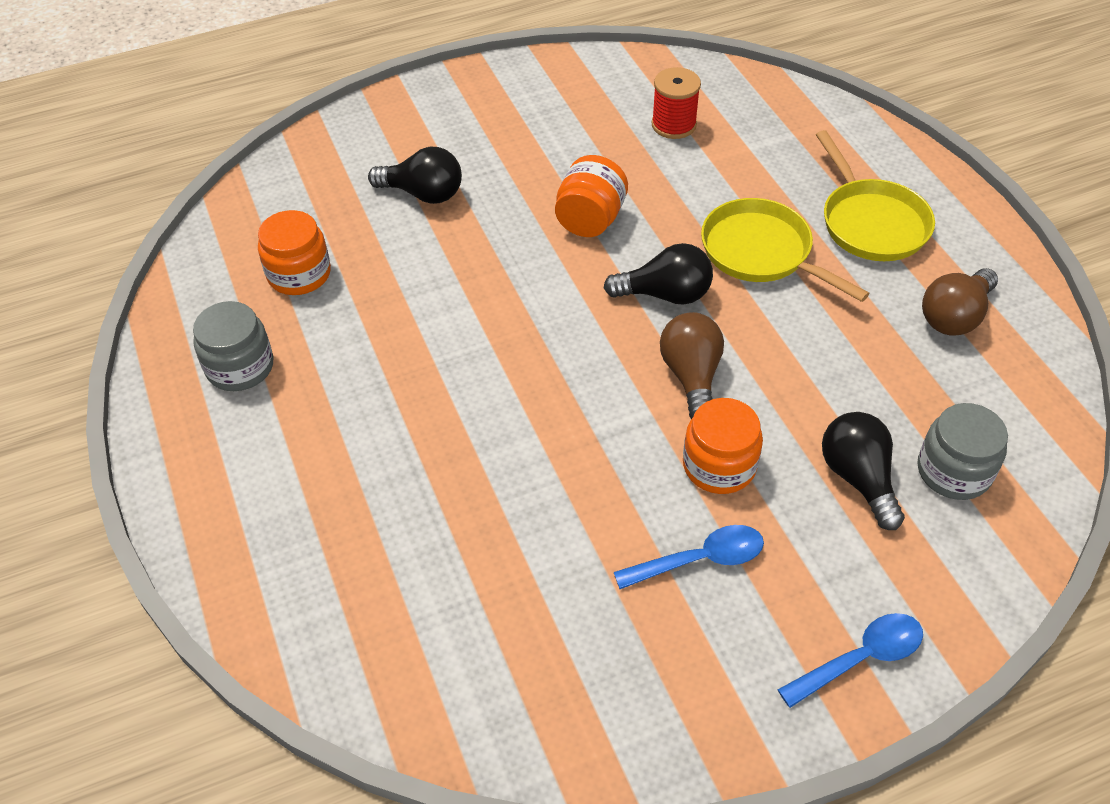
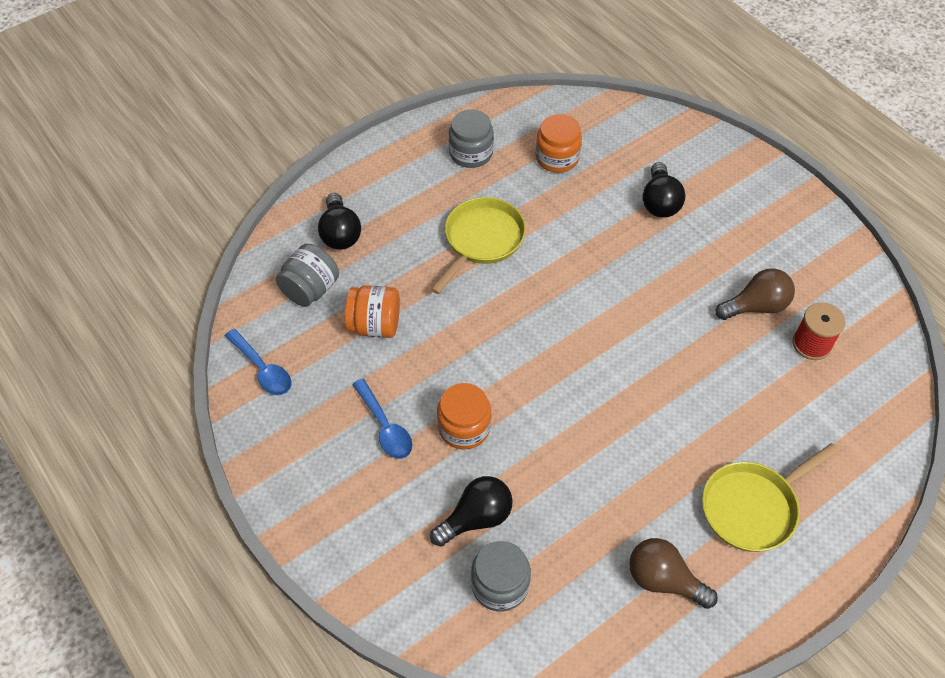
camera: 75 degrees right, 5 degrees up
(419, 624) = (310, 289): none -> grey jar
(590, 220) = (674, 307): orange jar -> orange jar (375, 325)
(665, 294) = (614, 369): black light bulb -> black light bulb (340, 233)
(691, 376) = (539, 398): brown light bulb -> brown light bulb (756, 306)
(762, 253) = (683, 428): yellow pan -> yellow pan (481, 240)
(860, 658) = (329, 530): blue spoon -> blue spoon (262, 369)

